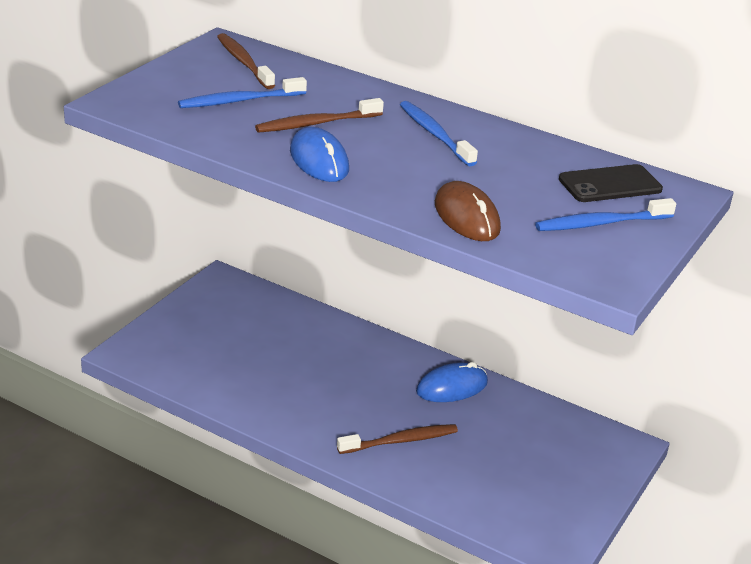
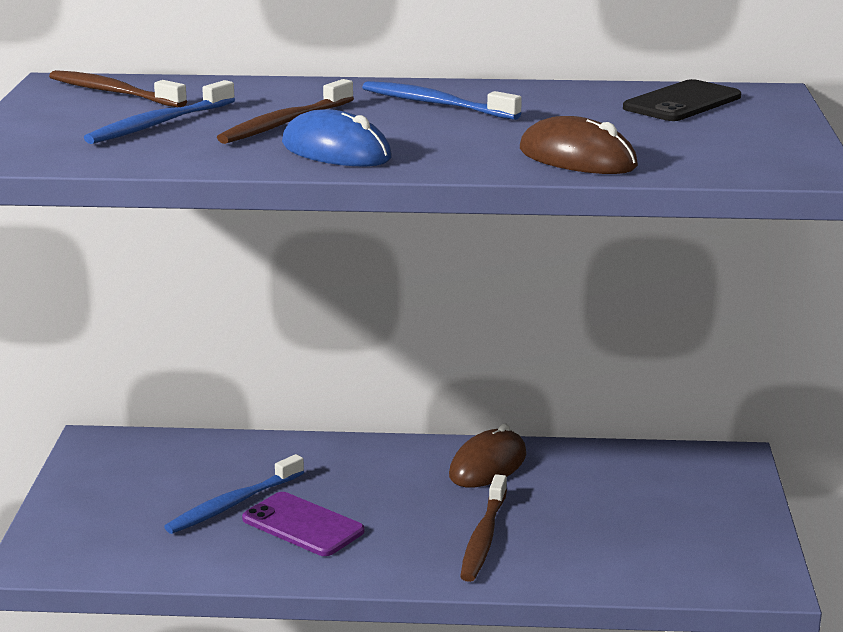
camera: 25 degrees left, 10 degrees down
(296, 387) = (303, 525): none -> purple phone
(400, 441) = (483, 538): brown toothbrush -> brown toothbrush turned 150 degrees clockwise
(452, 387) = (488, 465): blue mouse -> brown mouse
(601, 223) = (722, 132): blue toothbrush -> blue toothbrush (233, 504)

